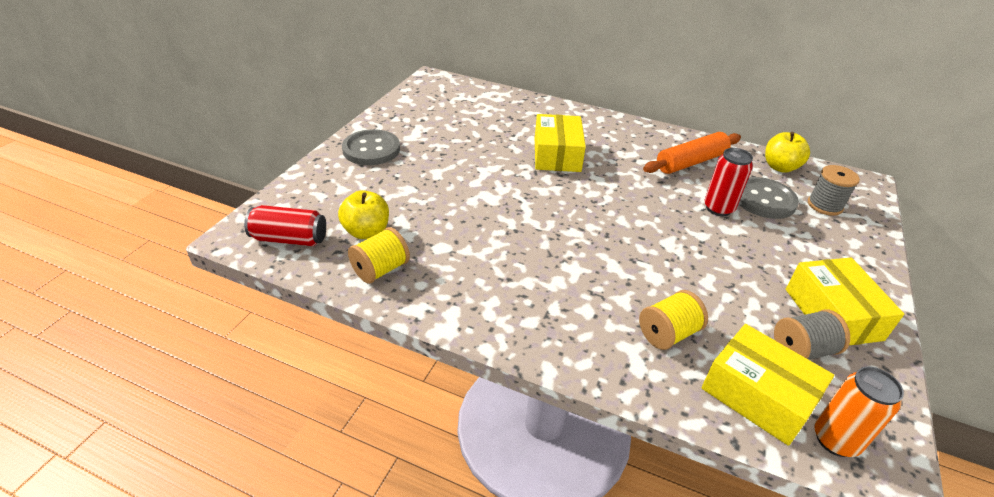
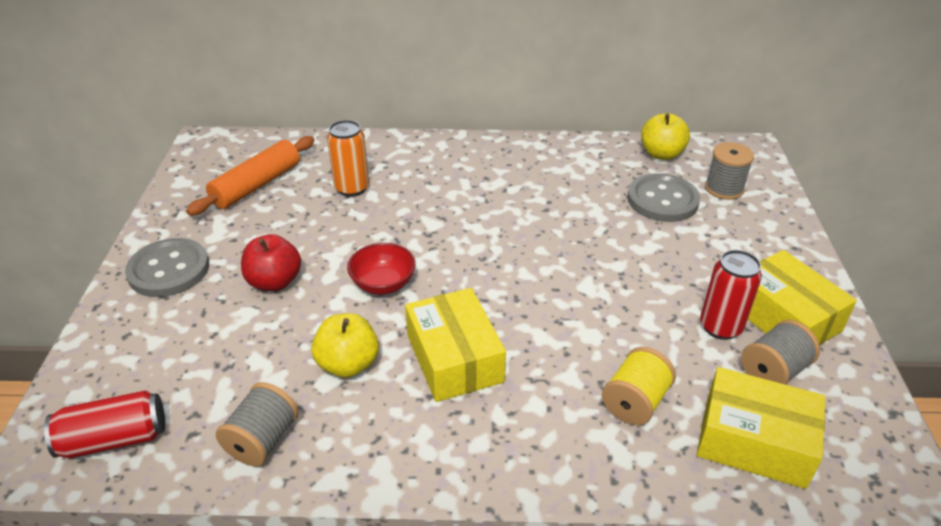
camera: 20 degrees left, 0 degrees up
(366, 231) = (218, 392): yellow apple -> yellow apple (348, 364)
(380, 270) = (262, 440): yellow spool -> grey spool
(436, 175) = (274, 282): none -> red apple
(511, 197) = (383, 284): none -> red bowl
(557, 154) = (412, 208): yellow box -> yellow box (454, 358)
(691, 162) = (567, 174): orange rolling pin -> orange rolling pin (256, 185)
(718, 208) = (621, 225): red can -> red can (720, 327)
(835, 440) = (845, 463): orange can -> orange can (352, 188)

